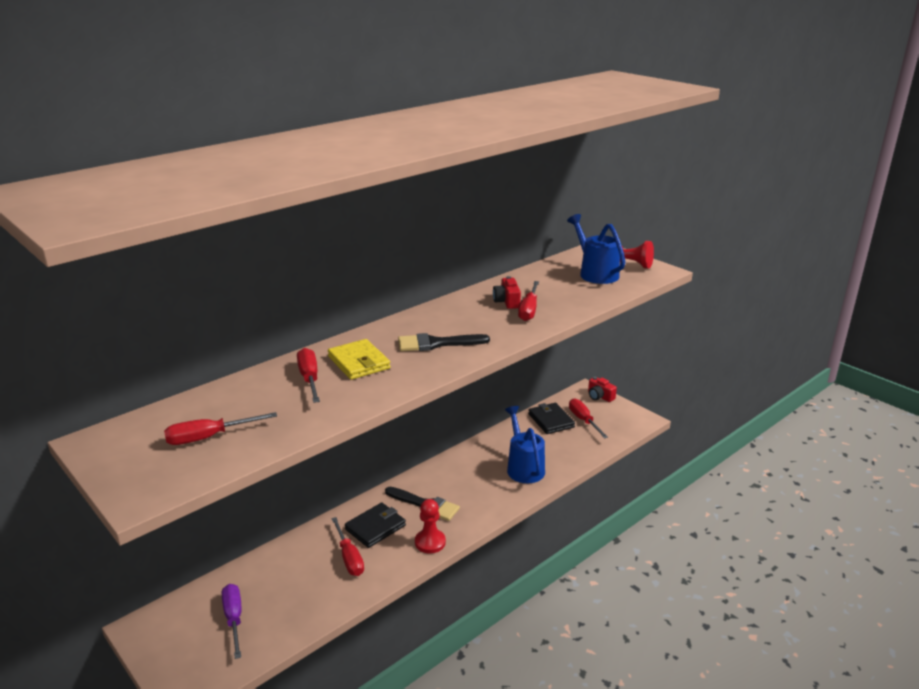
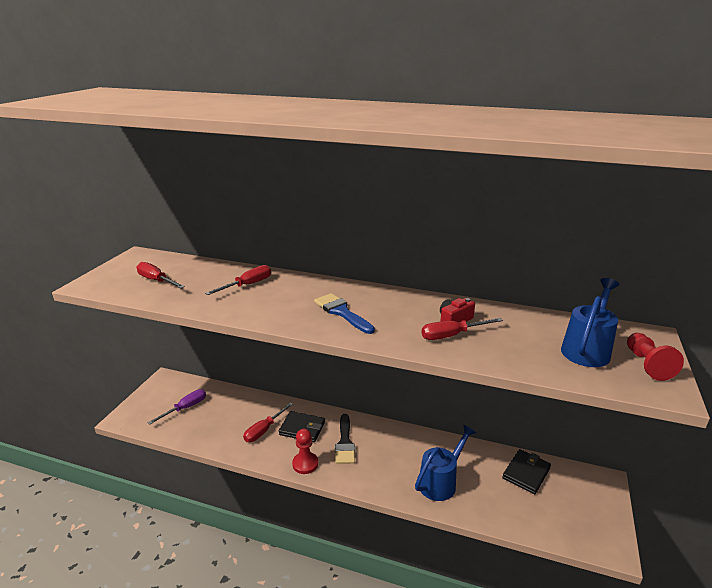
camera: 60 degrees right, 0 degrees up
(359, 362) = (284, 293): yellow wallet -> none
(436, 344) = (342, 312): black brush -> blue brush
(583, 420) = (553, 497): red screwdriver -> none
(600, 396) = (608, 495): red camera -> none

